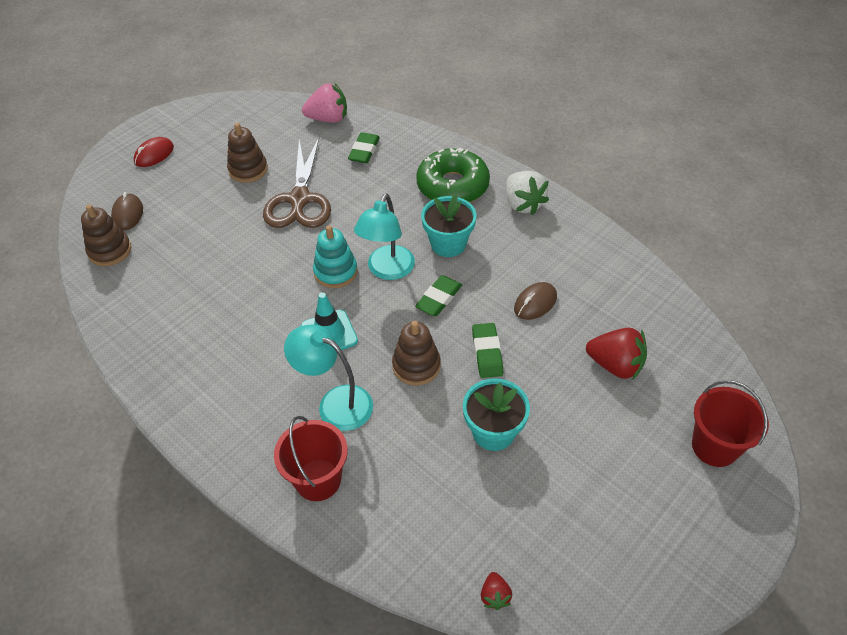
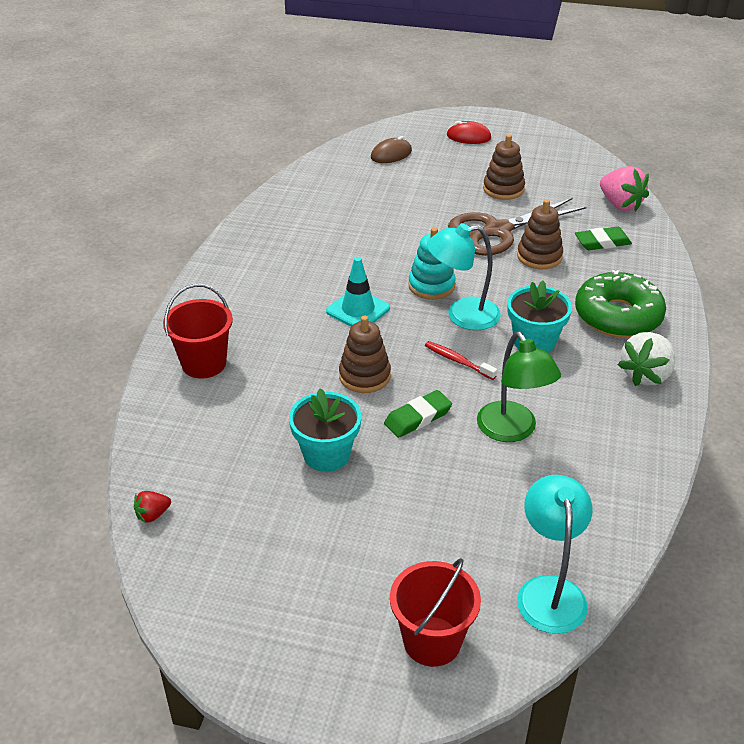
camera: 60 degrees right, 10 degrees down
(110, 251) = (346, 164): brown stacking toy -> brown stacking toy (539, 256)
(335, 403) = (287, 343): turquoise lamp -> turquoise lamp (549, 591)
(439, 298) = (457, 361): green eraser -> red toothbrush
(535, 303) = (512, 431): brown mouse -> green lamp
(615, 365) = (480, 521): red strawberry -> none

